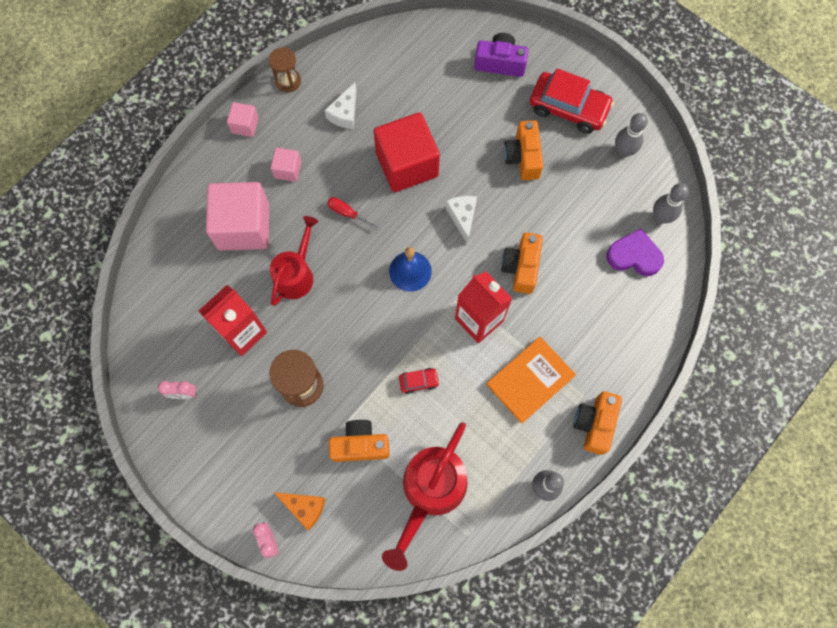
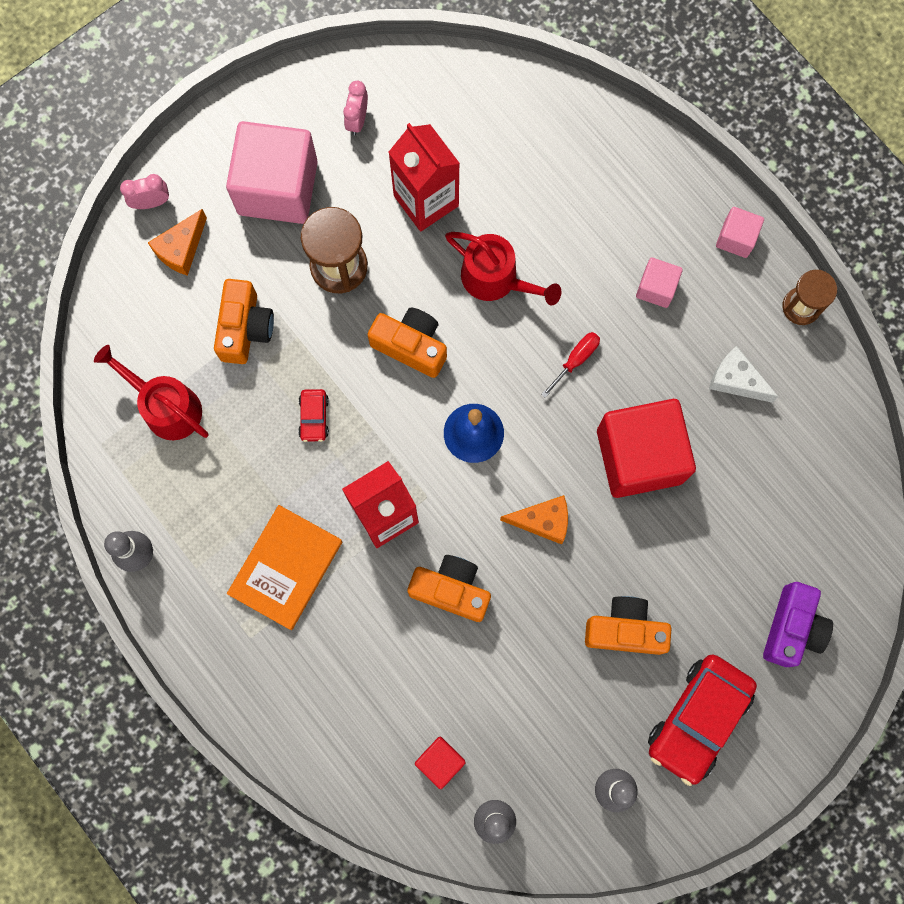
camera: 100 degrees right, 5 degrees up
(243, 226) = (578, 219): pink cube -> pink cube (277, 187)
(430, 492) = (166, 407): red watering can -> red watering can, size x0.66
(462, 217) = (542, 521): white cheese -> orange cheese
(530, 380) = (285, 567): orange book -> orange book turned 60 degrees clockwise
(594, 424) = (207, 643): orange camera -> orange camera (411, 346)
(634, 255) = (440, 761): purple heart -> red cube

